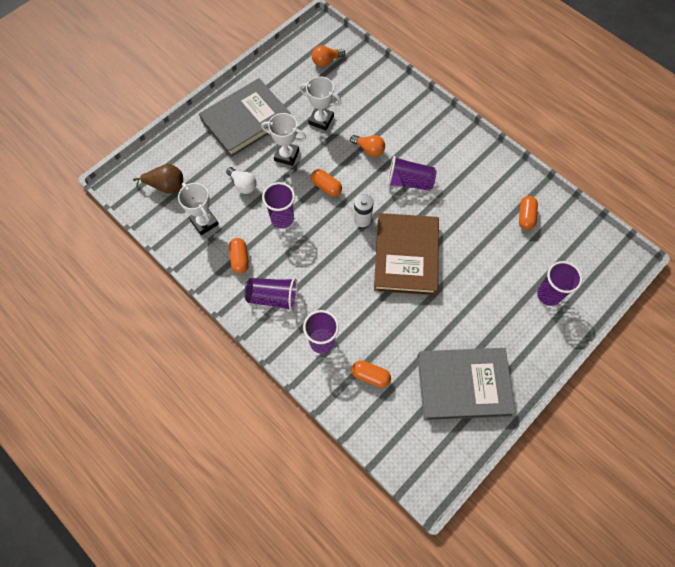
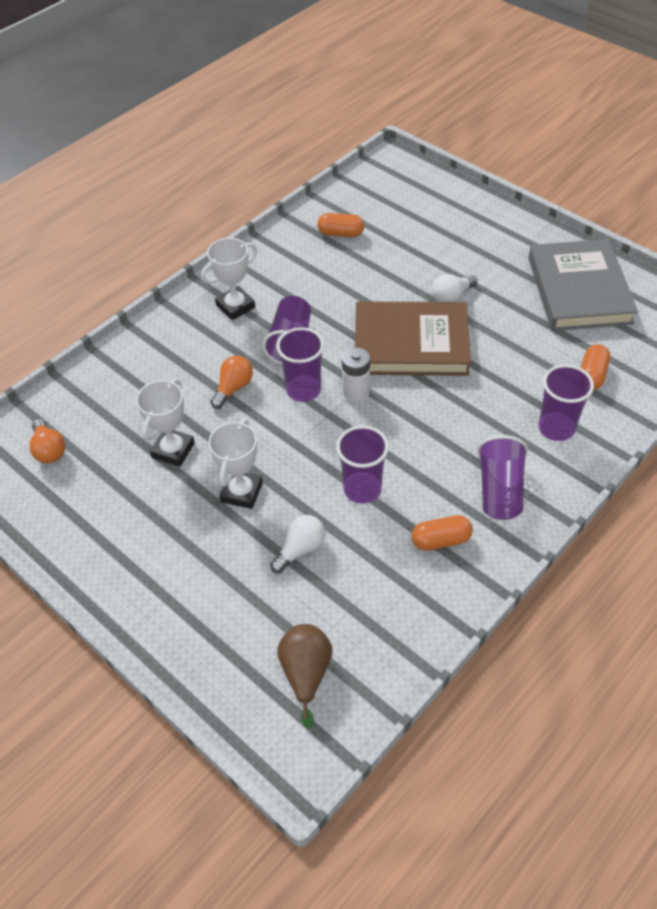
camera: 90 degrees left, 15 degrees down
(204, 222) = (378, 600): white trophy -> white trophy (235, 306)
(246, 120) = (165, 558): grey book -> none
(326, 187) = (301, 436): orange capsule -> none
(455, 288) = (451, 297): none -> white light bulb
(549, 294) = (446, 218): purple cup -> purple cup (303, 390)

